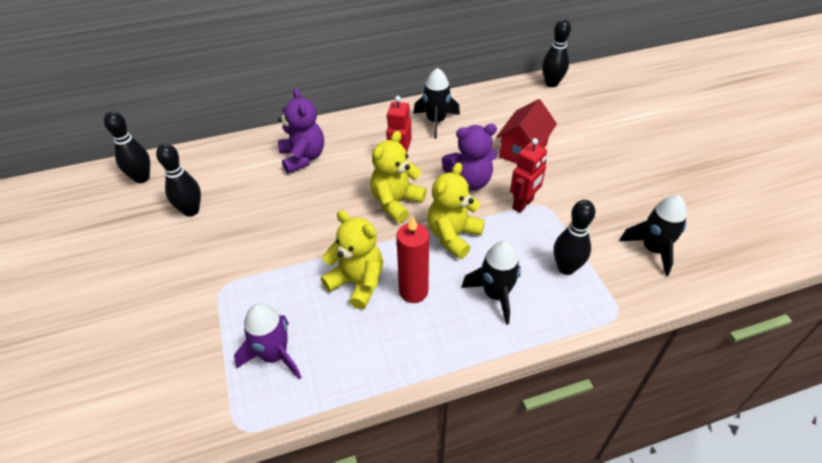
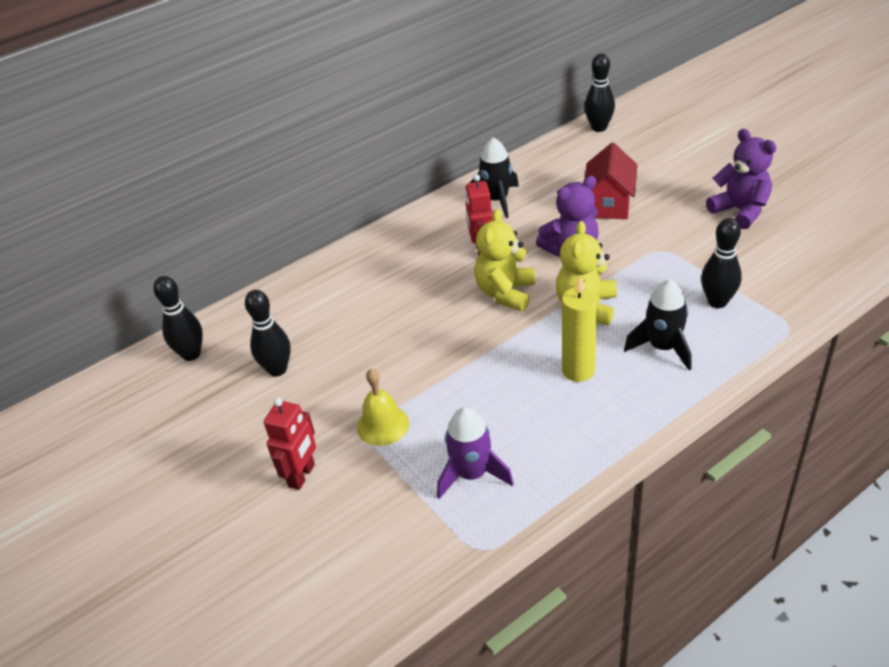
camera: 15 degrees left, 5 degrees down
(235, 285) = (383, 425): none -> yellow bell
(303, 158) = (370, 279): purple teddy bear -> purple teddy bear (740, 211)
(357, 283) = (514, 381): yellow teddy bear -> none
(413, 291) = (578, 370): red candle -> yellow candle
(523, 204) = (640, 255): red robot -> red robot (302, 476)
(653, 249) = (791, 260): black rocket -> none

